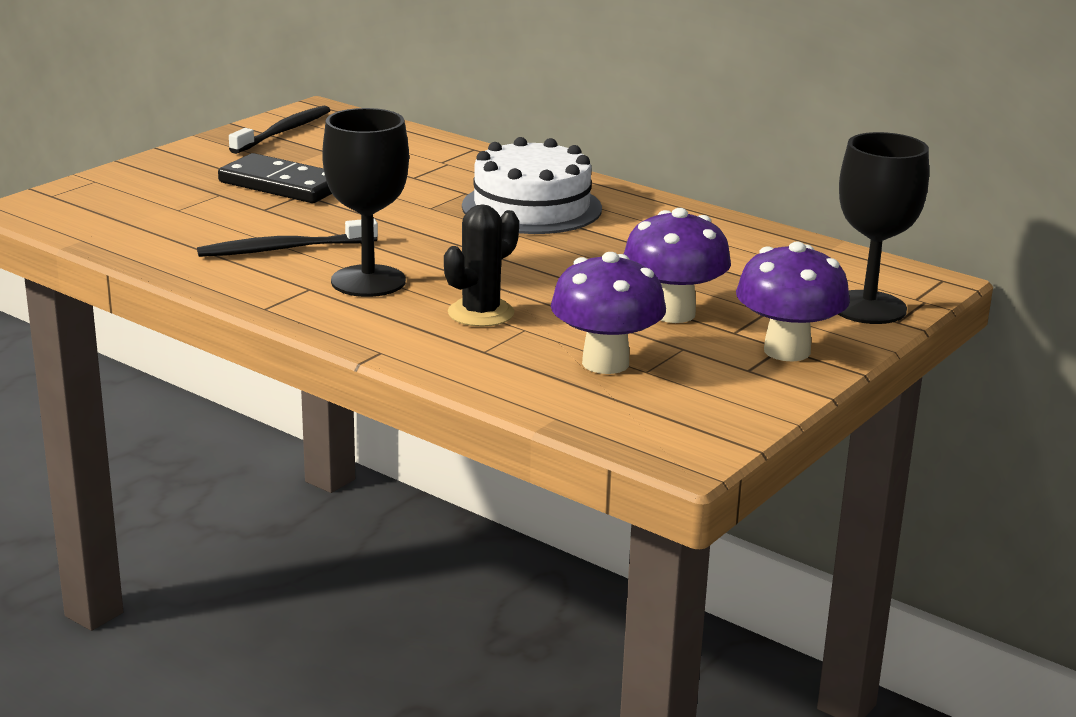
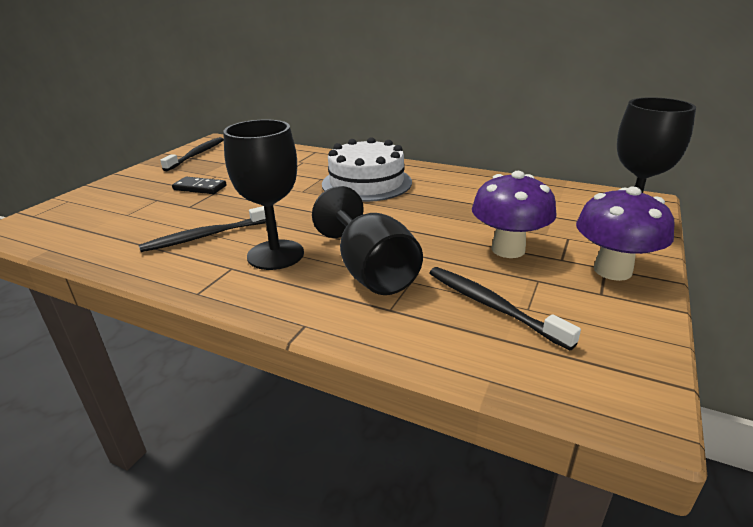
camera: 10 degrees left, 5 degrees up
(282, 185) = (200, 188): black domino -> black domino, size x0.62
(481, 313) = (371, 271): black cactus -> black goblet
(605, 363) = (492, 306): purple mushroom -> black toothbrush

